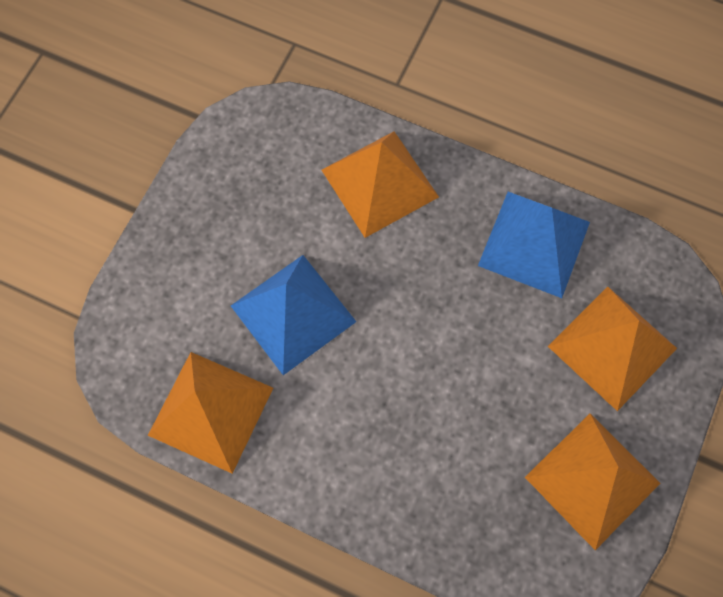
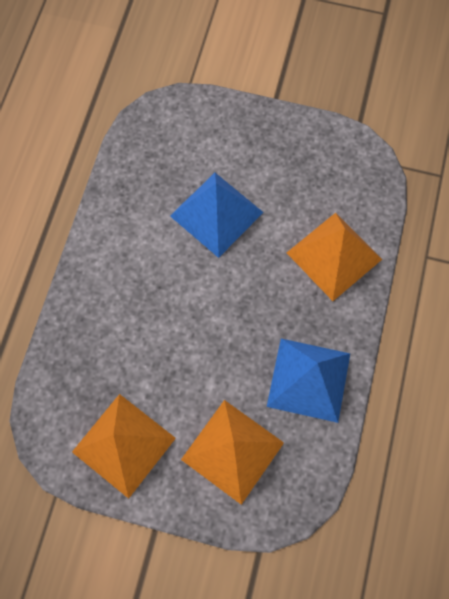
camera: 80 degrees right, 0 degrees up
(210, 411) = (136, 175): orange pyramid -> none

